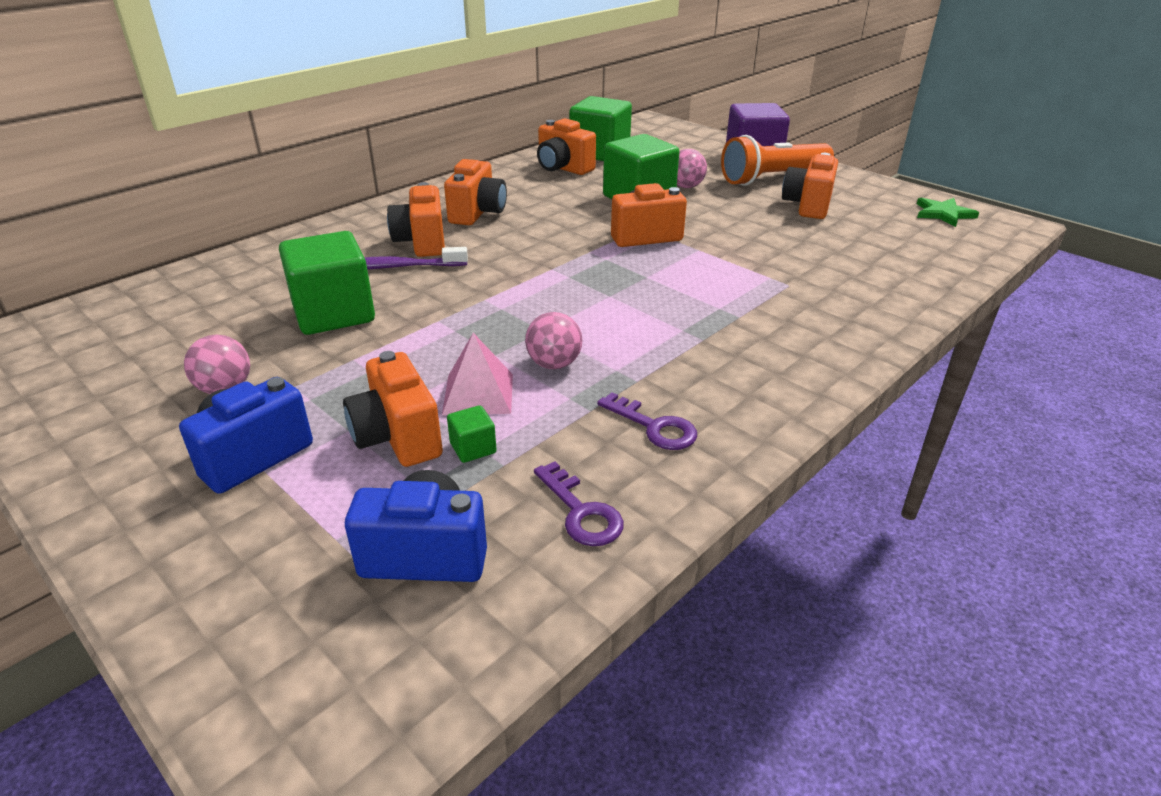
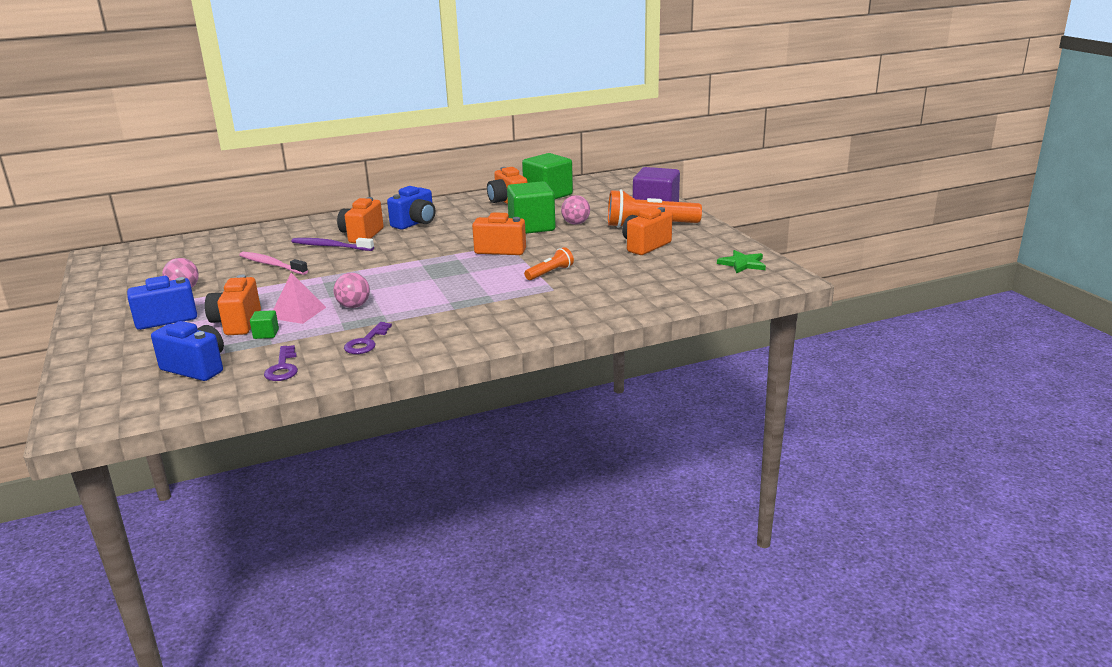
camera: 25 degrees right, 10 degrees down
(334, 313) = (271, 265): green cube -> pink toothbrush
(477, 213) = (415, 223): orange camera -> blue camera
(654, 427) = (366, 342): purple key -> purple key turned 45 degrees clockwise
(751, 261) = (550, 273): none -> orange flashlight

